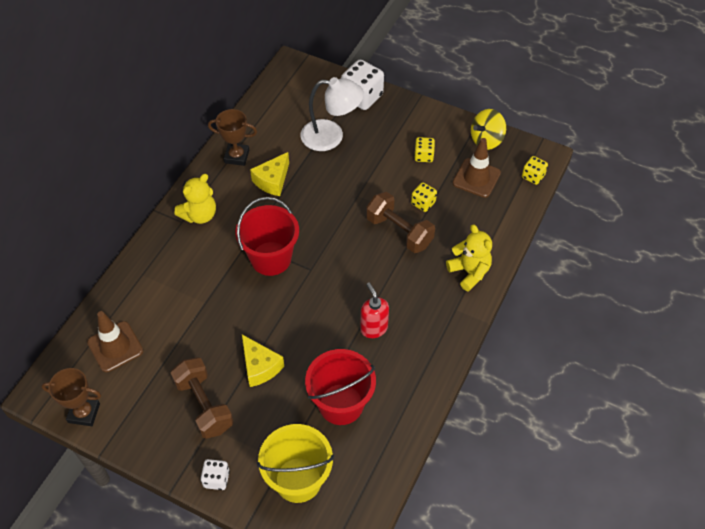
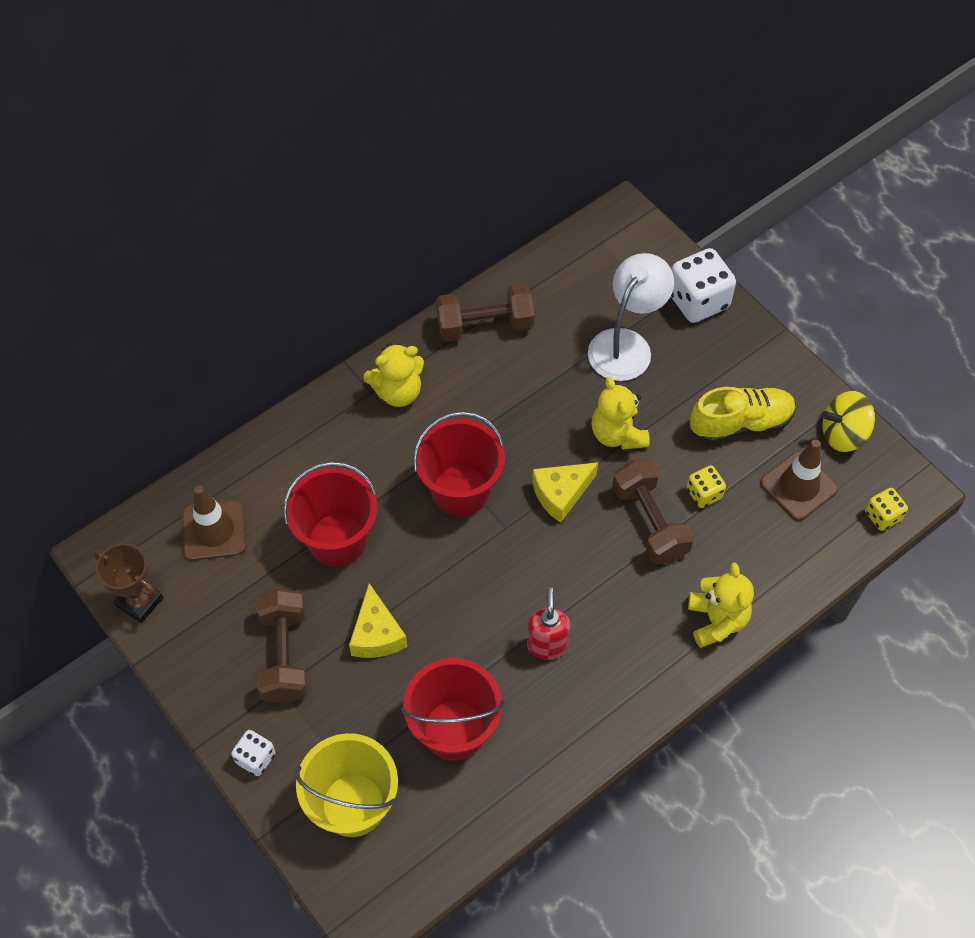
camera: 25 degrees right, 5 degrees up
(204, 319) = (337, 539): none -> red bucket
(236, 156) = (485, 326): brown trophy -> brown dumbbell
(272, 181) = (515, 379): yellow cheese -> yellow cheese (561, 494)
(331, 136) = (626, 344): white lamp -> white lamp turned 90 degrees counterclockwise
(353, 189) = (617, 434): none -> yellow teddy bear
(424, 156) = (740, 423): yellow dice -> yellow shoe

